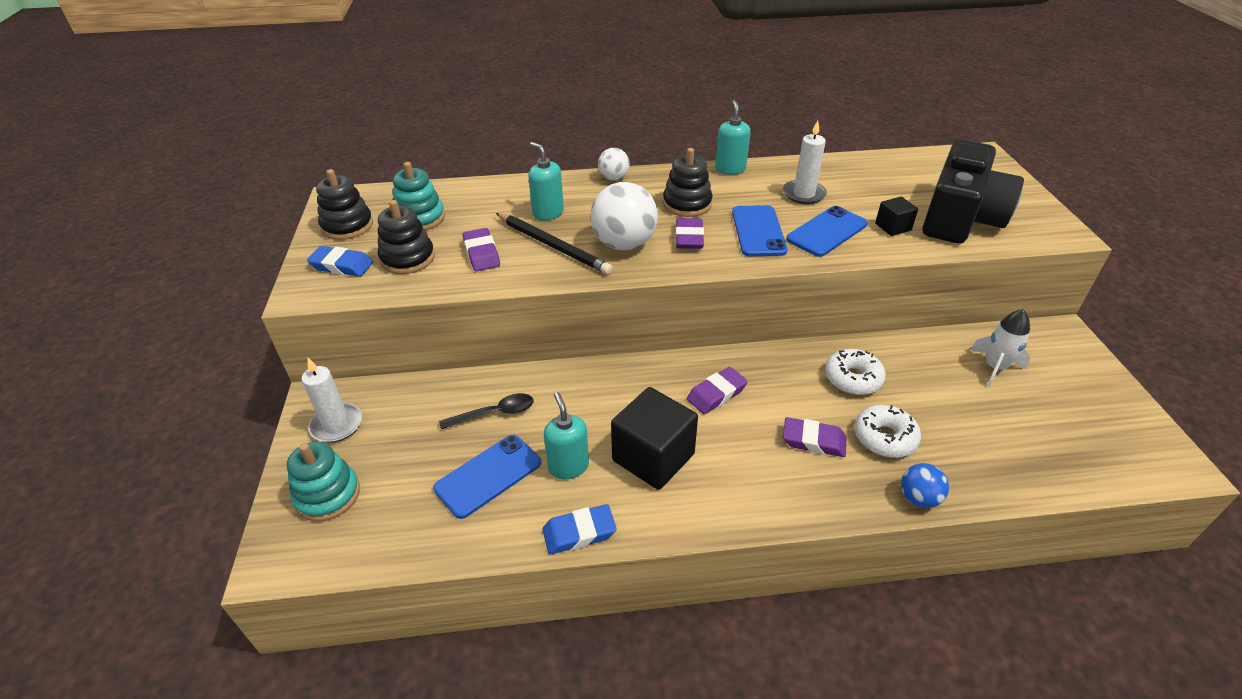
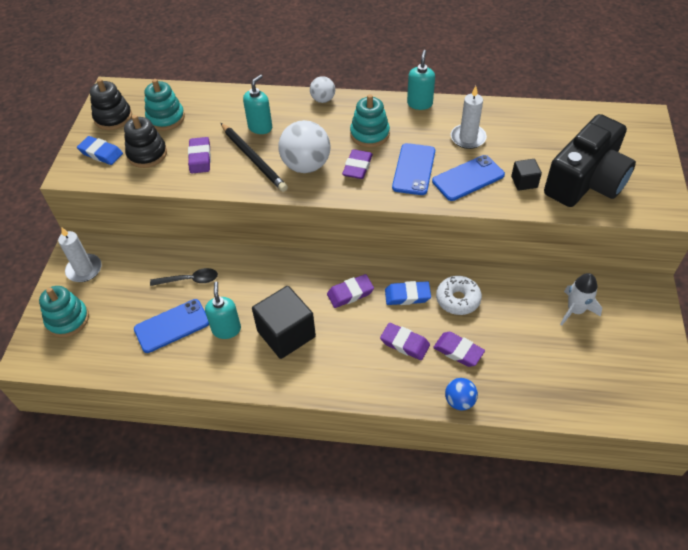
camera: 15 degrees right, 10 degrees up
(548, 213) = (260, 127): turquoise soap dispenser -> turquoise soap dispenser turned 60 degrees clockwise
(579, 533) = (218, 378): blue eraser -> blue eraser (407, 295)
(687, 204) = (369, 134): black stacking toy -> turquoise stacking toy
(884, 438) = (458, 351): white donut -> purple eraser

